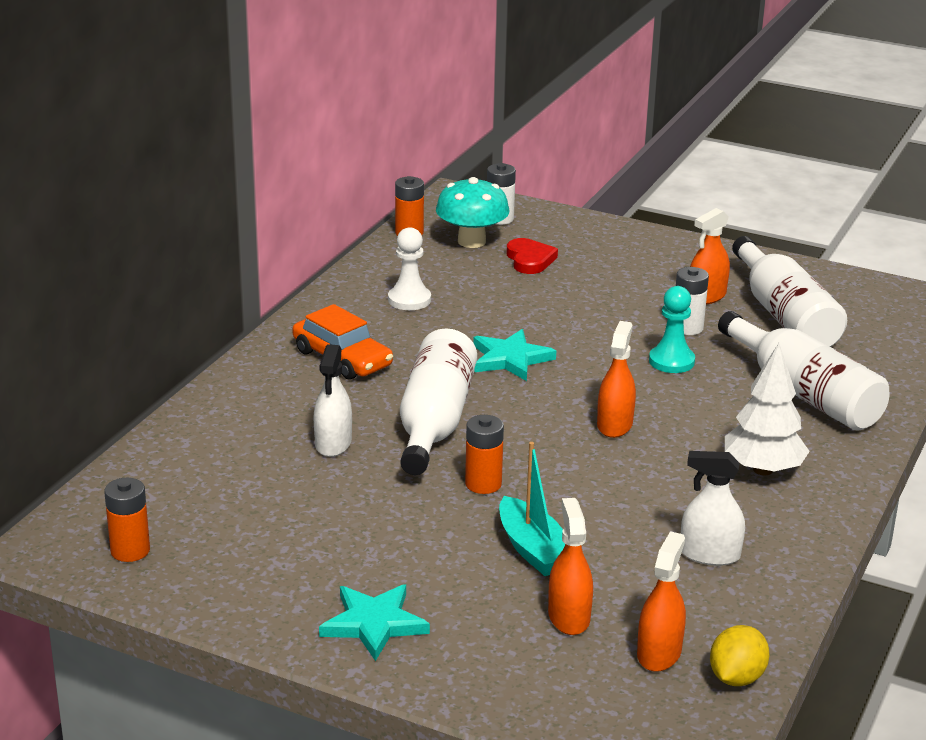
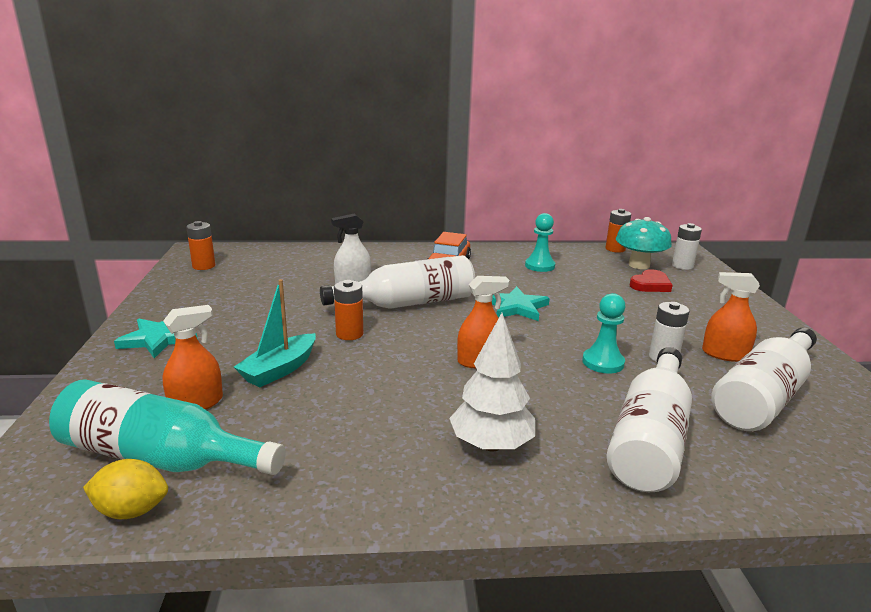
camera: 60 degrees right, 5 degrees down
(409, 300) = (539, 266): white pawn -> turquoise pawn
(659, 653) = (159, 457): orange spray bottle -> turquoise bottle
(710, 554) = (327, 448): white spray bottle -> none

